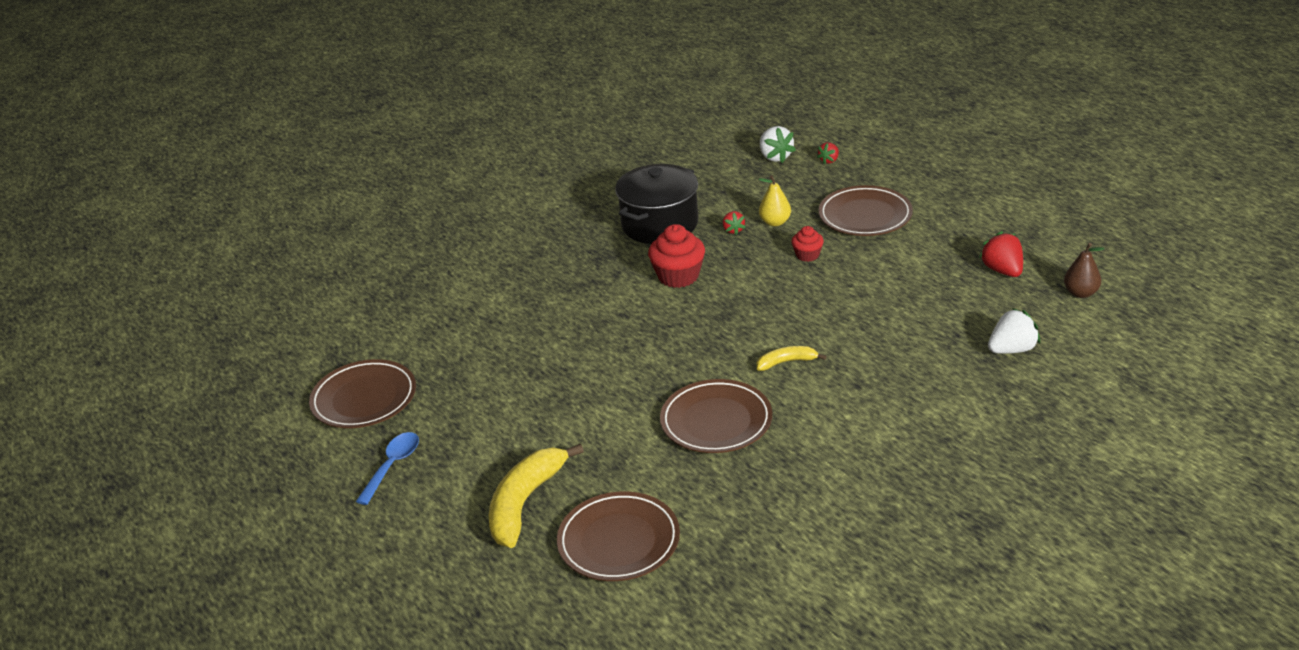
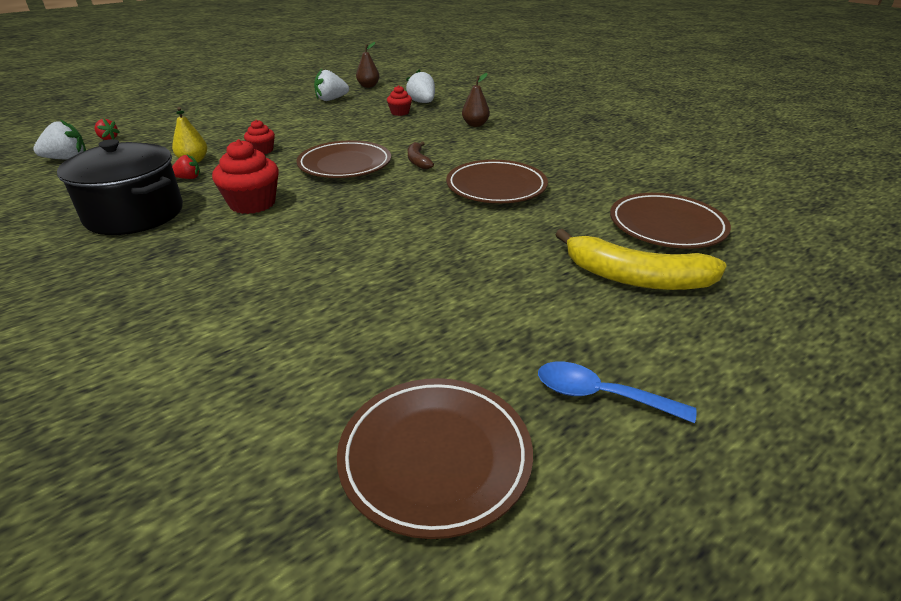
camera: 95 degrees left, 0 degrees up
(786, 362) = (418, 161): yellow banana -> brown banana
(865, 216) = (219, 130): brown plate -> brown plate (345, 165)
(922, 402) = (475, 125): none -> brown pear
(959, 334) = (400, 113): none -> red cupcake
(1003, 271) = (331, 99): red strawberry -> white strawberry

